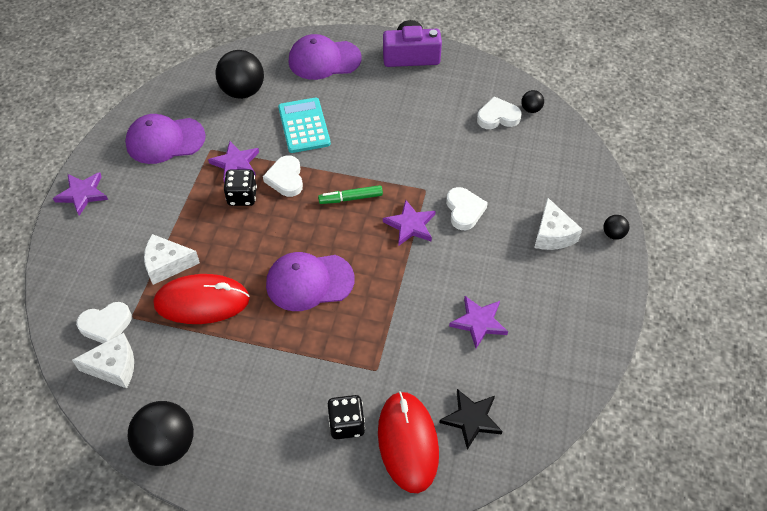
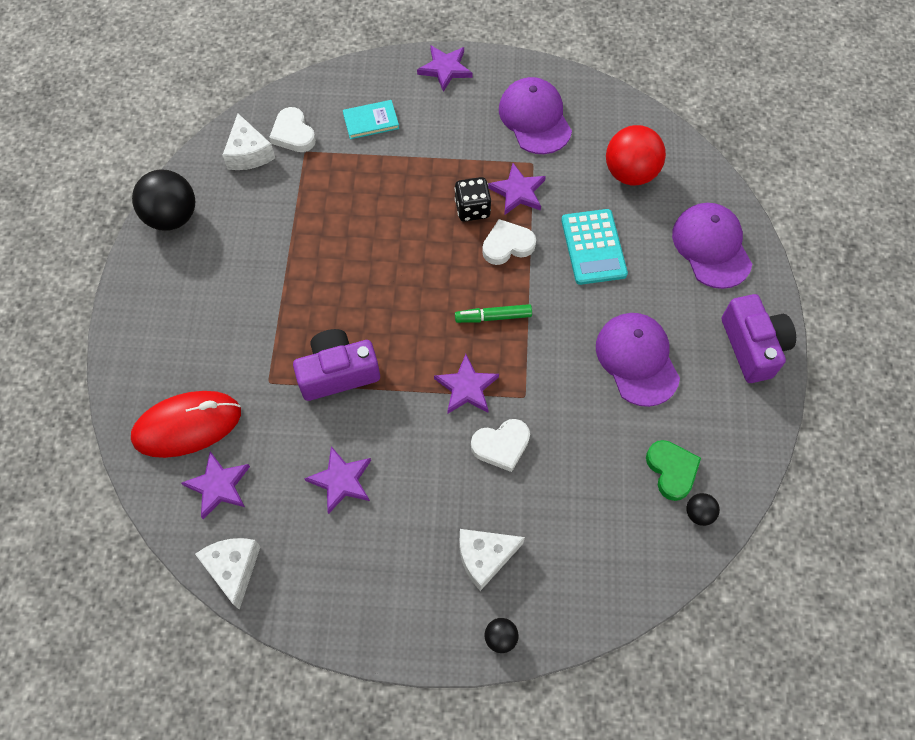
camera: 80 degrees right, 10 degrees up
(118, 259) = (371, 121): none -> turquoise book
(167, 264) = (371, 164): white cheese -> white cheese (233, 568)
(202, 302) = (330, 205): red mouse -> none
(243, 91) = (630, 173): black ball -> red ball
(304, 126) = (593, 247): turquoise calculator -> turquoise calculator turned 105 degrees clockwise
(309, 282) = (370, 297): purple cap -> purple cap (637, 359)
(346, 424) = (204, 364): black dice -> none
(350, 198) = (493, 317): green marker -> green marker turned 75 degrees counterclockwise
(378, 314) = (338, 373): none -> purple camera
(471, 419) = (218, 486): black star -> purple star
(497, 117) = (671, 470): white heart -> green heart

